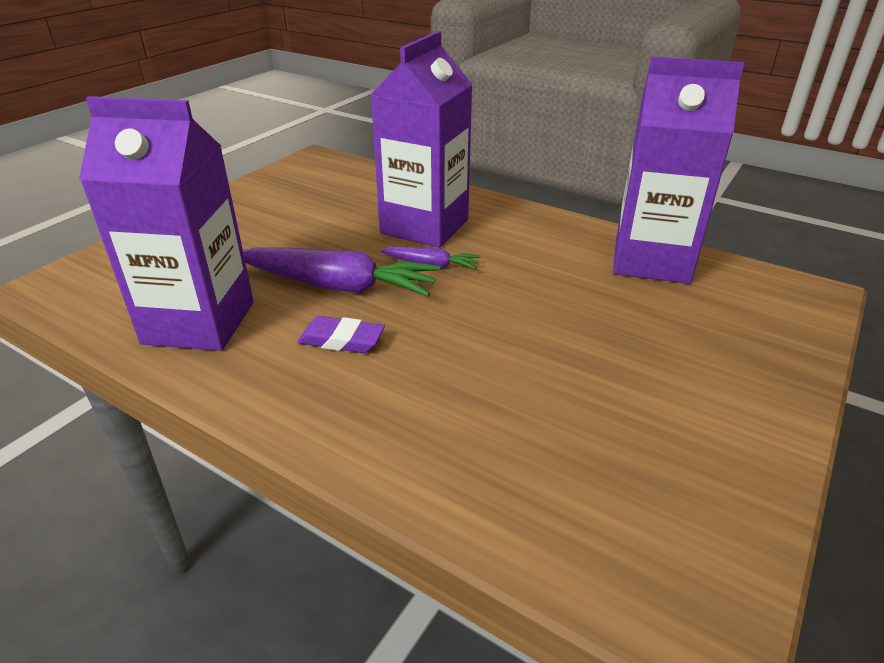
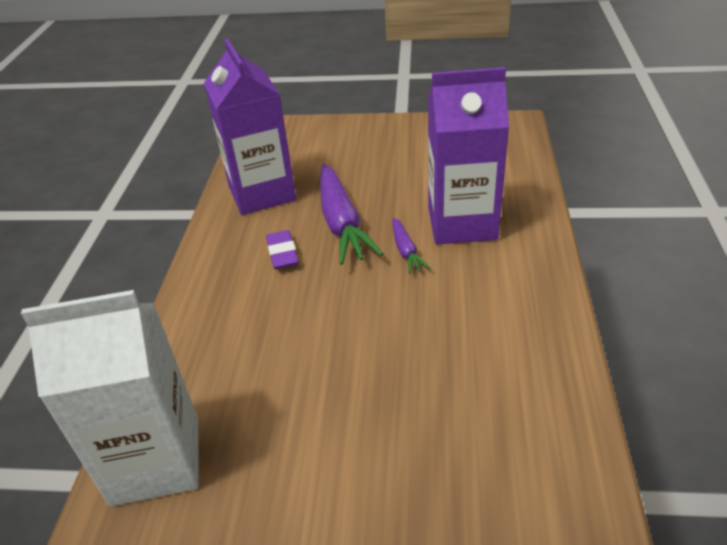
camera: 65 degrees right, 5 degrees up
(633, 550) = (156, 460): none -> white carton
(651, 261) = (538, 379): purple carton -> none

